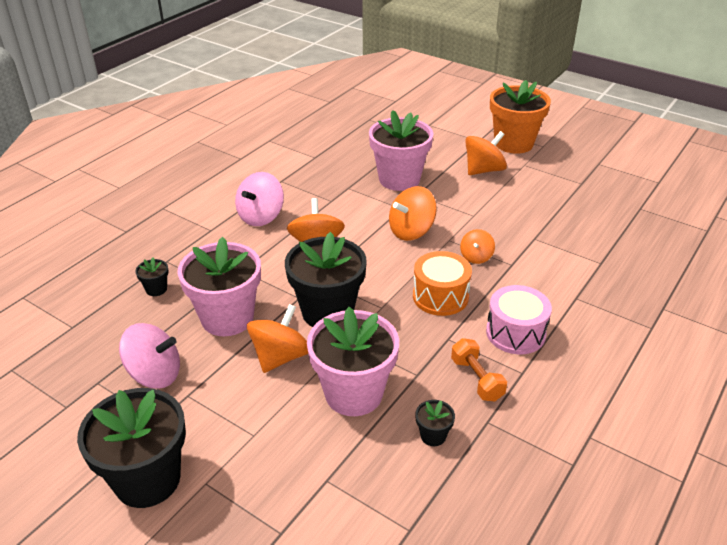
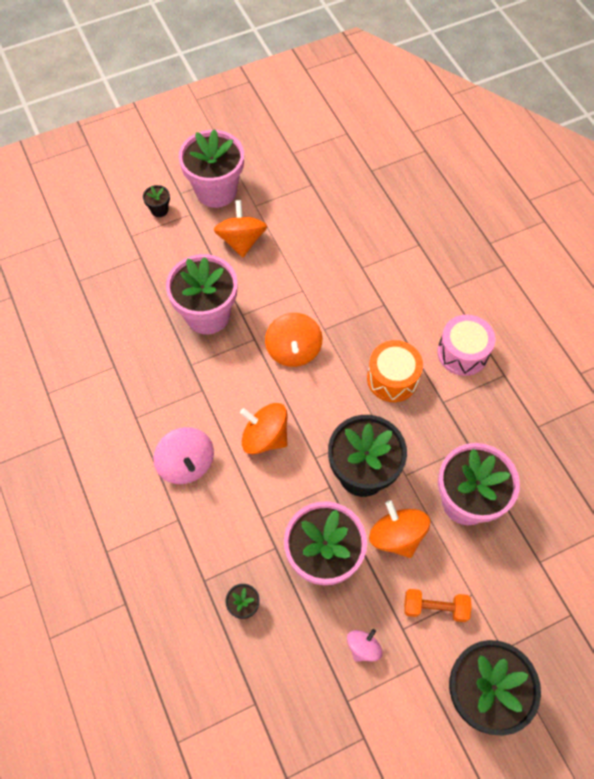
camera: 60 degrees left, 25 degrees up
(155, 374) = (363, 647): pink spinning top -> pink spinning top, size x0.59
(433, 436) = (533, 469): black flower pot -> black flower pot (159, 210)
(476, 257) = (359, 323): orange spinning top -> none
(477, 379) = (495, 408): orange dumbbell -> orange dumbbell (435, 607)
(513, 143) = (216, 191): orange flower pot -> pink flower pot

